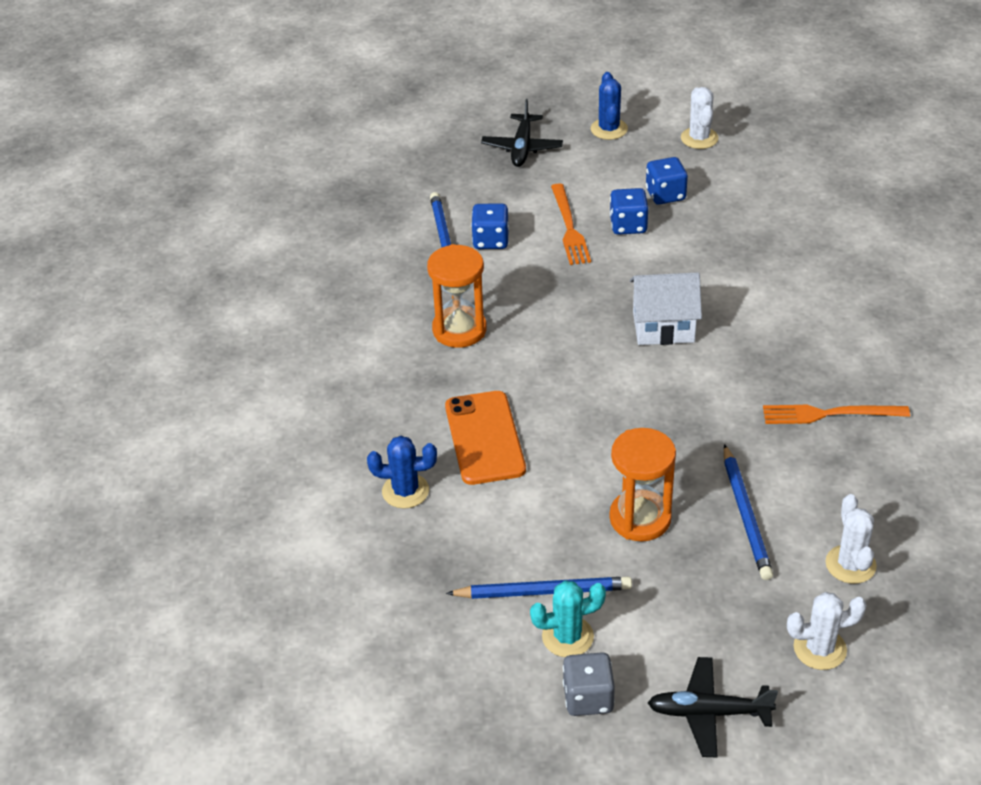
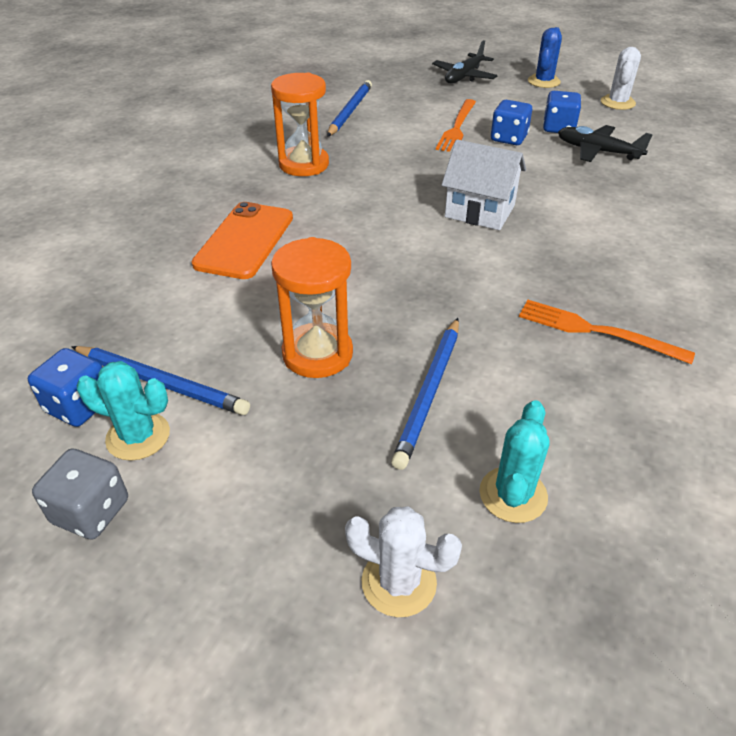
camera: 25 degrees right, 0 degrees up
(405, 491) = (139, 256): blue cactus -> none
(490, 240) = (386, 119): blue dice -> blue dice (79, 405)
(708, 713) = (198, 598): black plane -> black plane (597, 151)
(850, 564) = (513, 495): white cactus -> turquoise cactus

